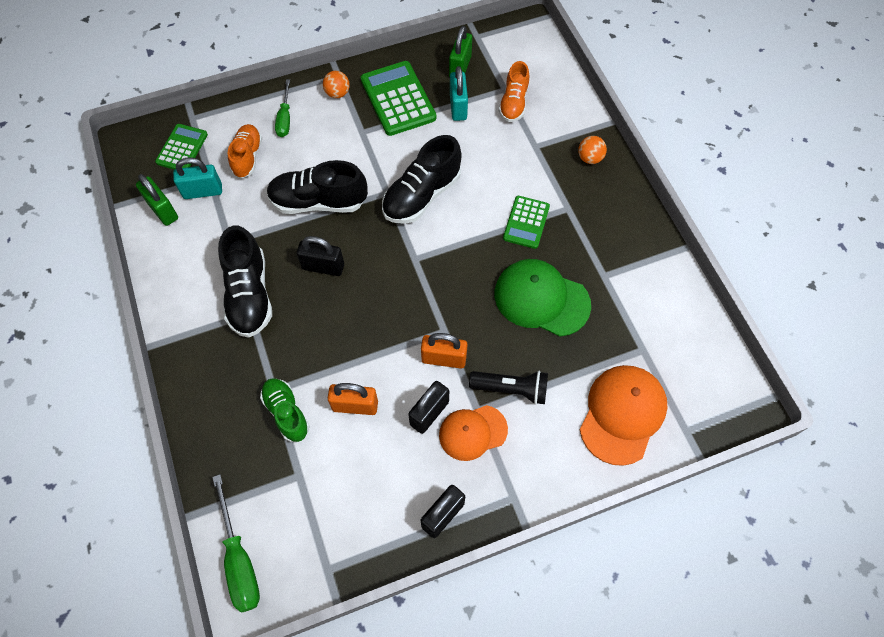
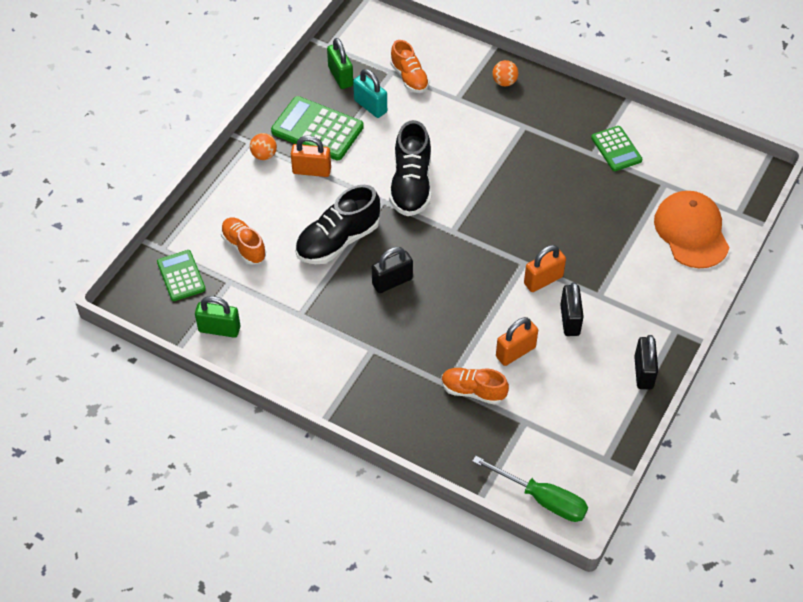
camera: 40 degrees left, 10 degrees down
(203, 191) = (236, 294): turquoise padlock -> none
(249, 294) = (358, 338): black shoe -> none
(285, 118) = (242, 200): green screwdriver -> none
(286, 412) = (473, 391): green shoe -> orange shoe
(359, 130) = (311, 171): none -> orange padlock
(472, 432) = (610, 311): orange cap -> none
(511, 389) = (607, 267): black flashlight -> none
(526, 222) = (505, 154): green calculator -> green calculator (616, 149)
(541, 299) = (568, 197): green cap -> none

